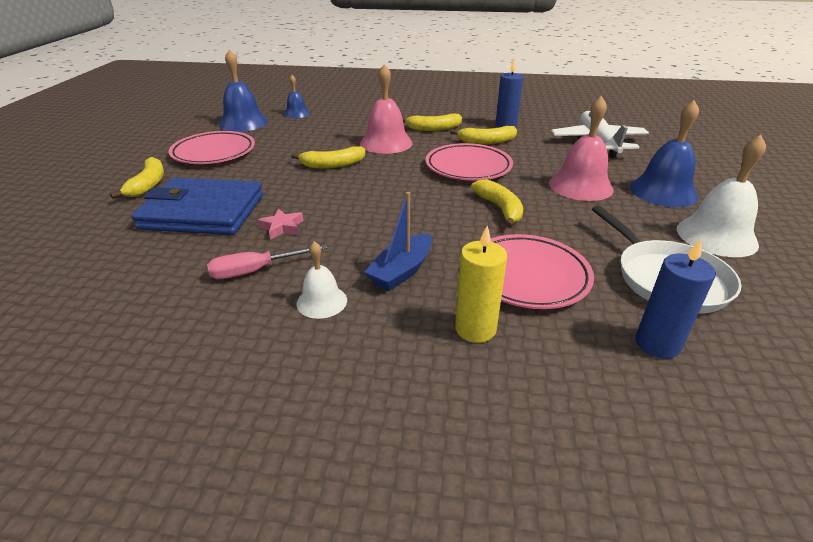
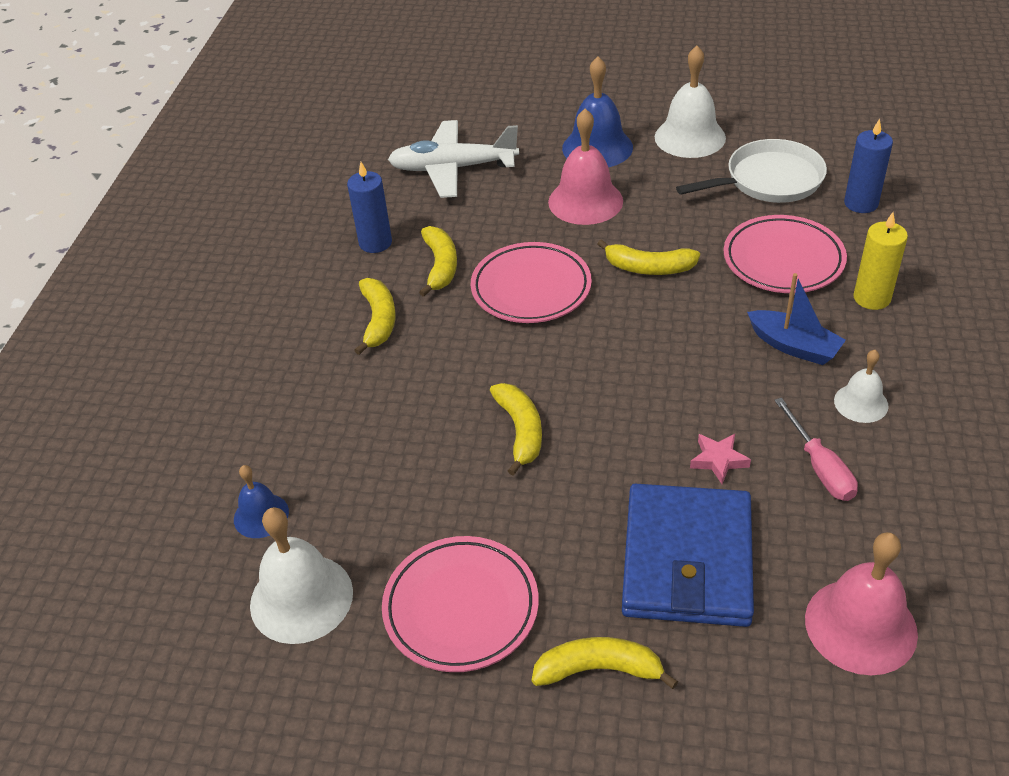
camera: 85 degrees left, 10 degrees up
(243, 123) = (301, 598): blue bell -> white bell
(386, 143) = (435, 374): pink bell -> pink bell (860, 626)
(500, 209) = (648, 268): yellow banana -> yellow banana turned 150 degrees counterclockwise

